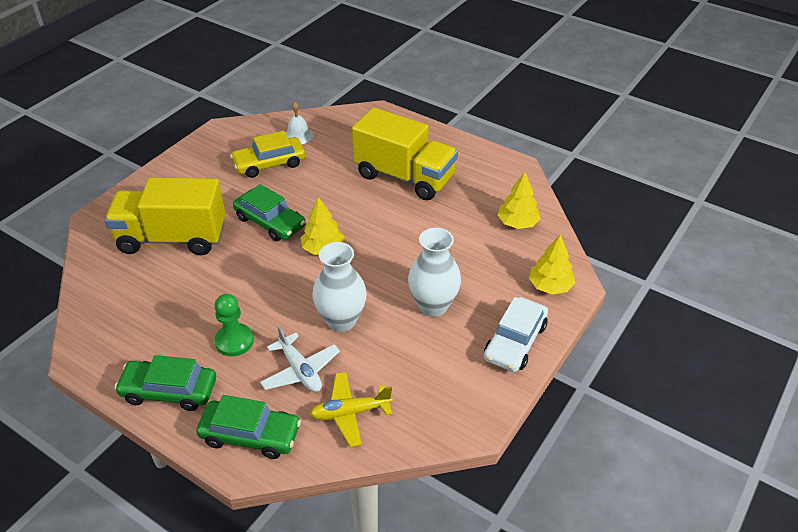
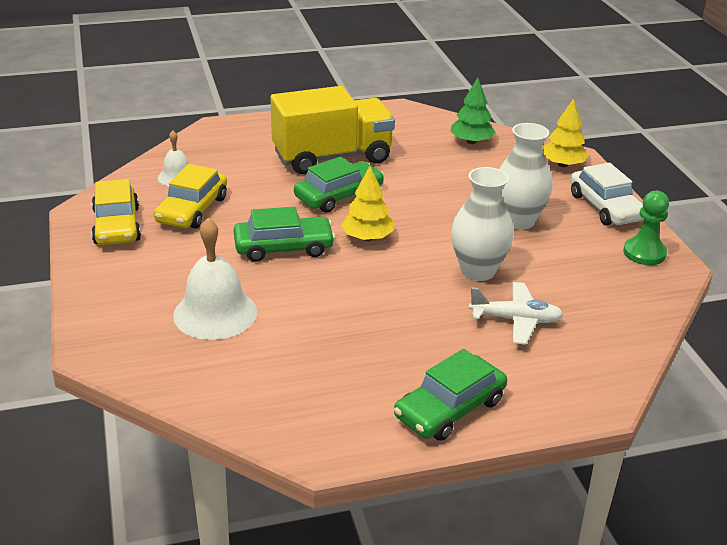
camera: 50 degrees left, 10 degrees down
(172, 238) = (215, 313): yellow truck -> white bell
(220, 149) = (116, 225): none -> yellow car
(234, 341) = (428, 340): green pawn -> green pawn (644, 253)
(250, 435) = (566, 383): green car -> green car (339, 196)
(350, 413) = (598, 317): yellow plane -> none
(517, 223) = (471, 142): yellow tree -> green tree

